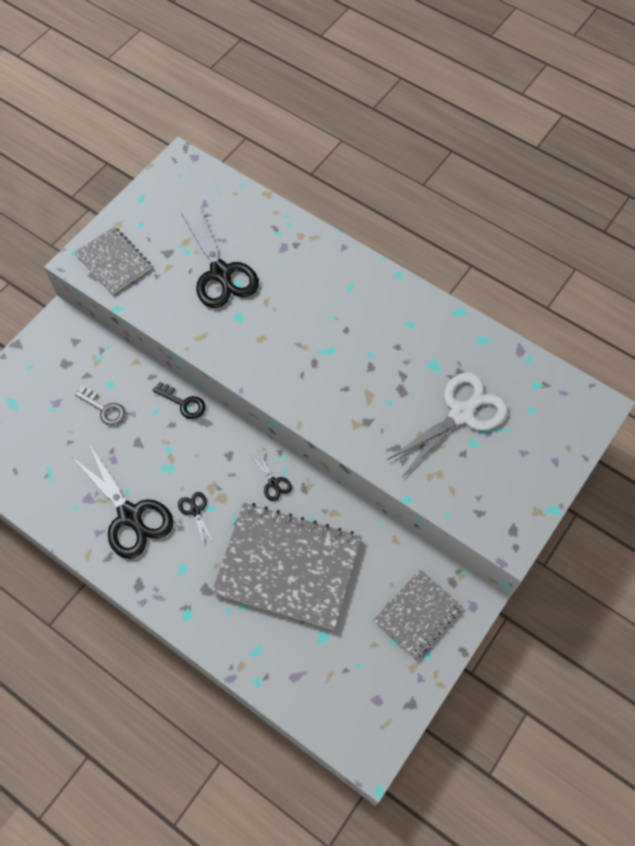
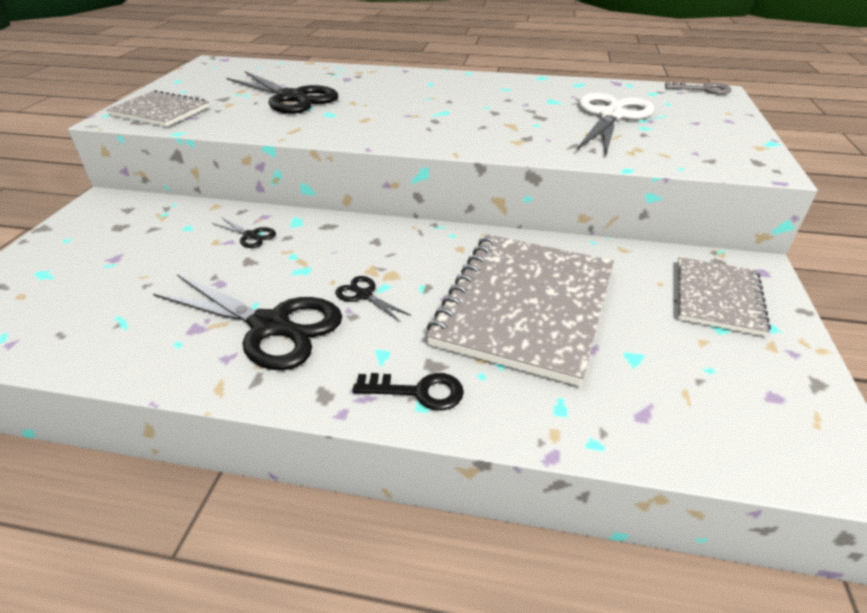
camera: 25 degrees left, 25 degrees down
(104, 409) = (188, 246): grey key -> grey key (703, 89)
(183, 403) = (292, 219): black key -> black key (418, 391)
(273, 483) = (447, 247): black scissors -> black scissors (251, 236)
(288, 566) = (525, 306): grey notebook -> grey notebook turned 60 degrees counterclockwise

